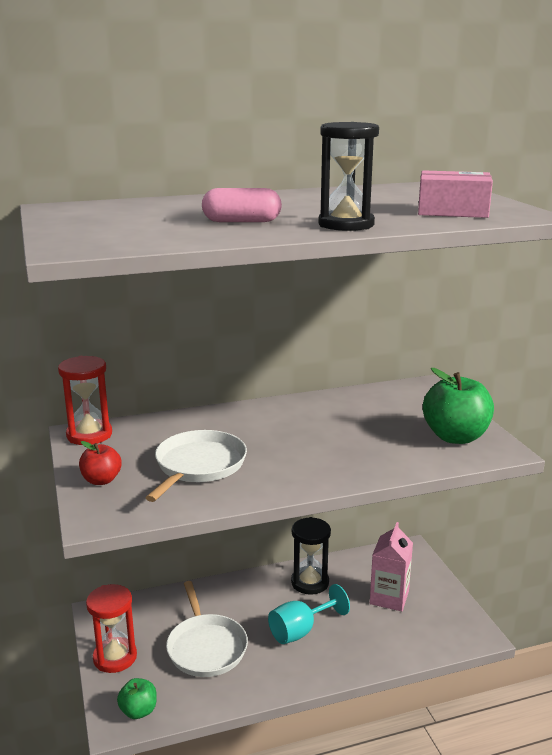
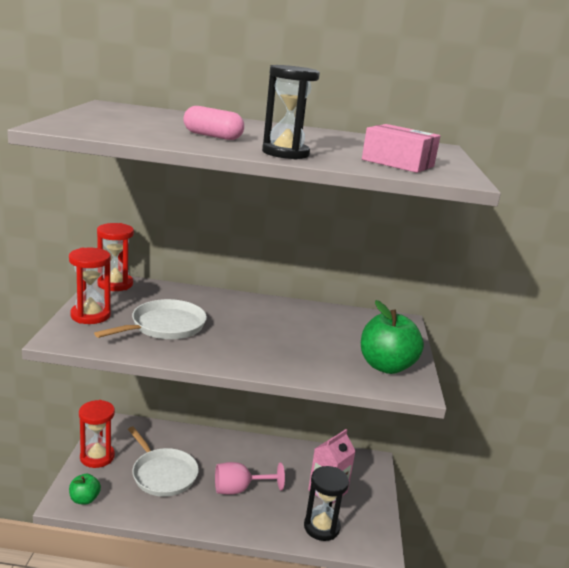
camera: 20 degrees right, 0 degrees up
(101, 480) = (90, 315): red apple -> red hourglass
(206, 647) = (163, 474): white pan -> white pan turned 45 degrees counterclockwise
(300, 631) = (239, 489): turquoise goblet -> pink goblet
(310, 582) = (274, 457): black hourglass -> black hourglass (321, 527)

